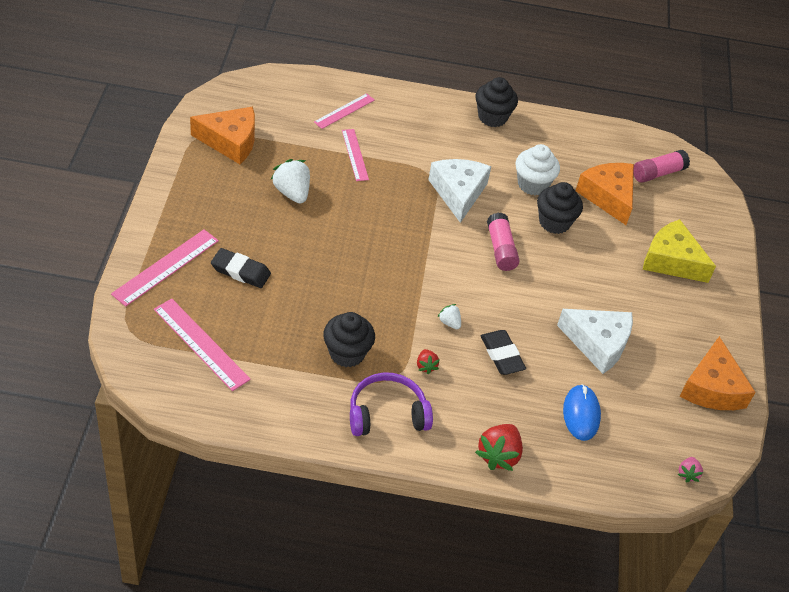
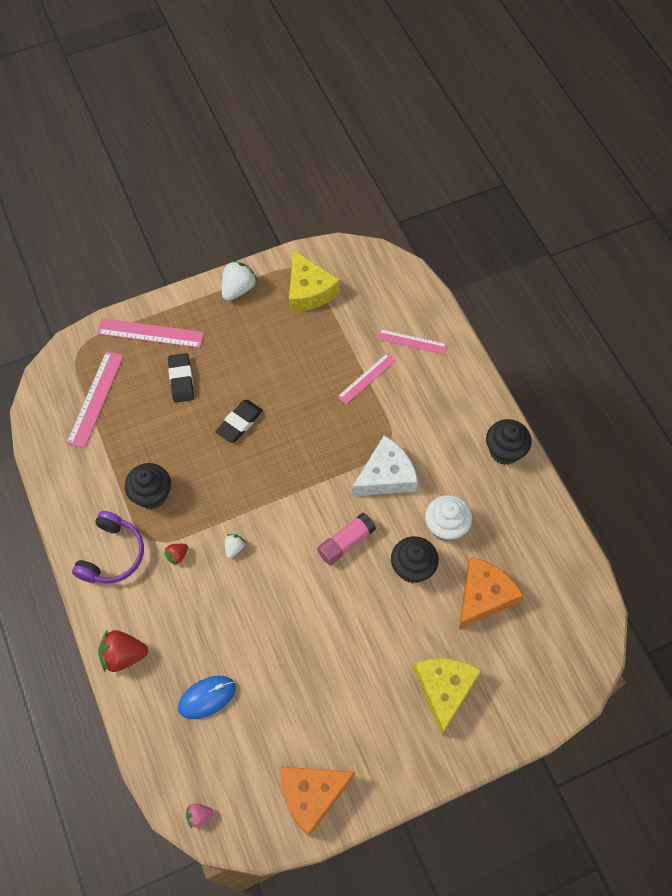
camera: 65 degrees right, 15 degrees up
(230, 141) = (309, 291): orange cheese -> yellow cheese
(292, 193) = (288, 362): white strawberry -> white strawberry (238, 289)
(387, 414) = (112, 554): purple headphones -> purple headphones turned 60 degrees clockwise
(502, 355) = (228, 604): black eraser -> black eraser (239, 423)
(598, 343) = (294, 673): white cheese -> none
(657, 173) = (553, 624): pink glue stick -> none

